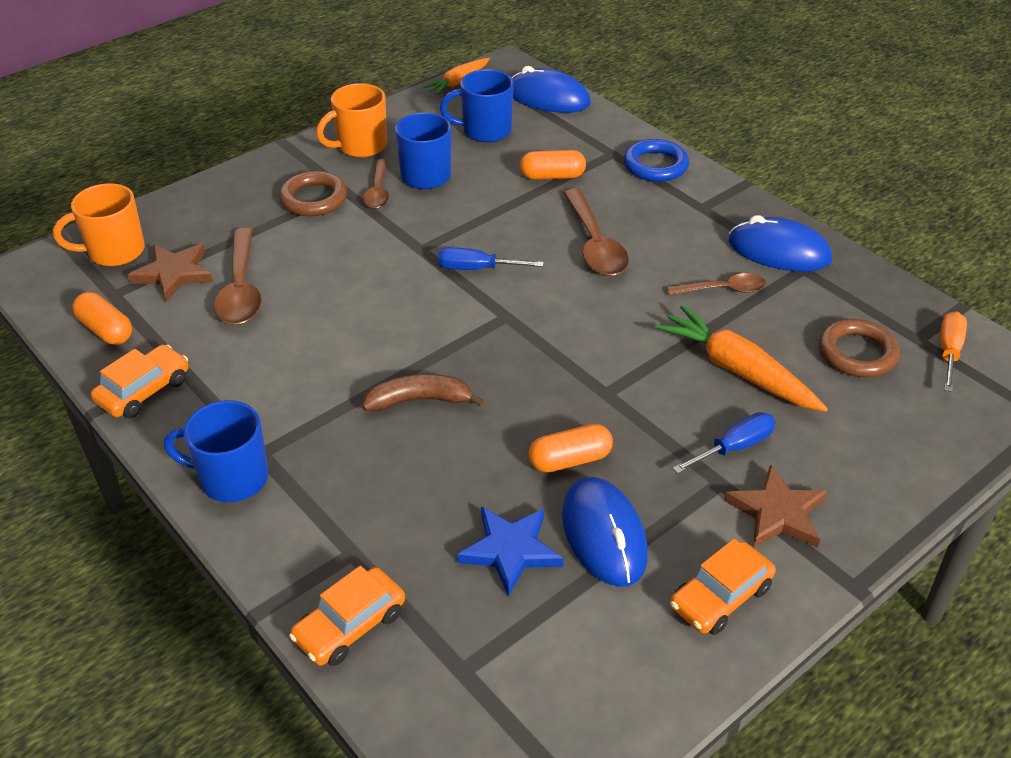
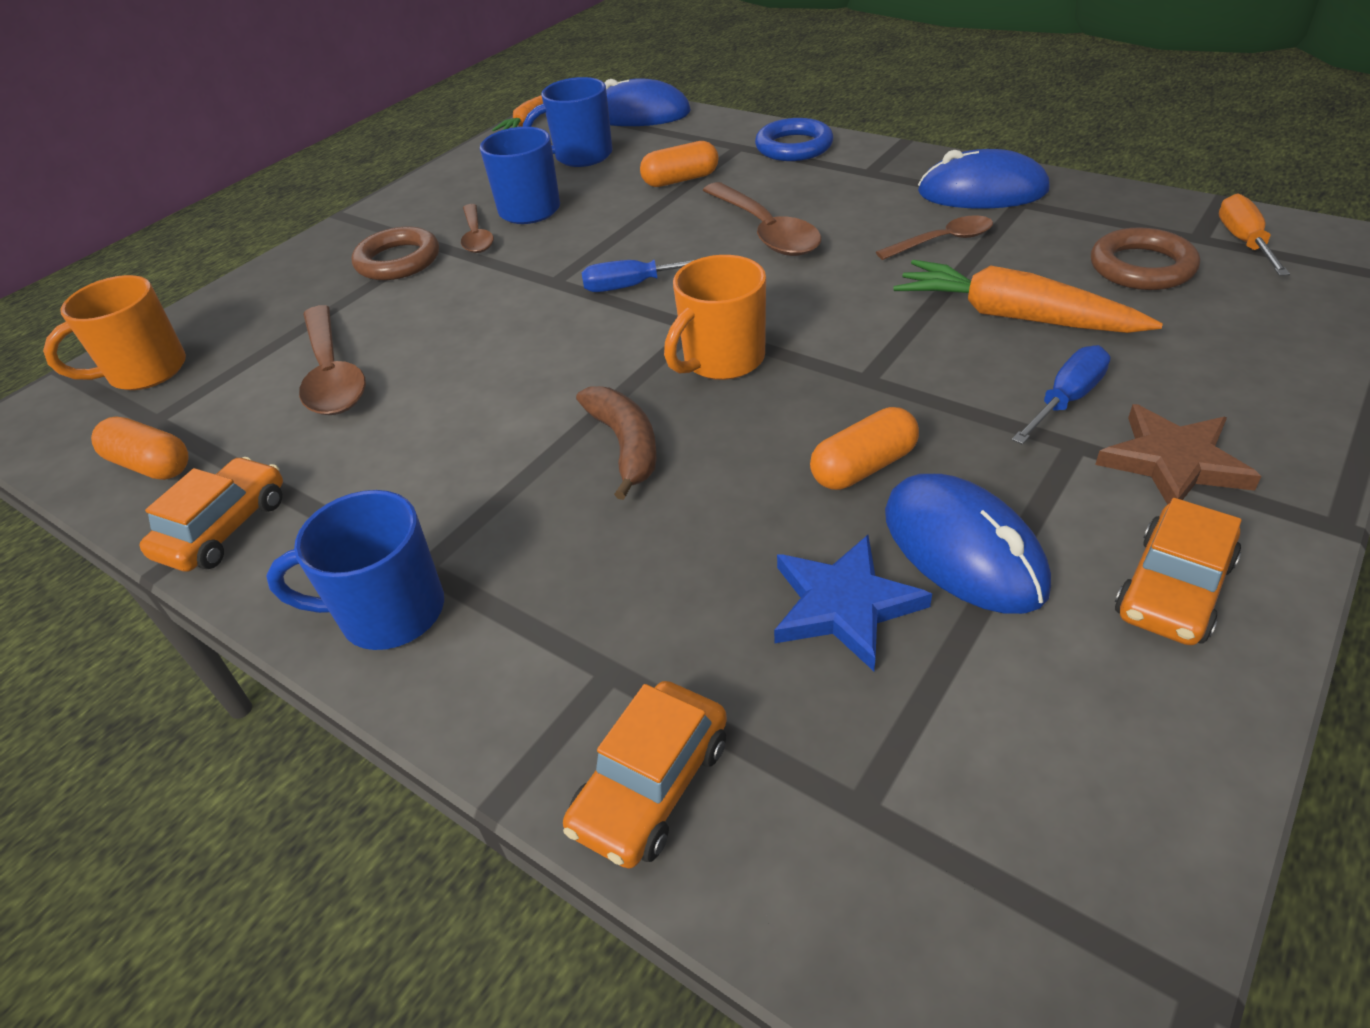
camera: 10 degrees left, 0 degrees up
(174, 274) = (234, 378): brown star -> none
(360, 146) = (438, 199): orange mug -> orange mug (722, 360)
(419, 400) = (625, 446): brown banana -> brown banana turned 90 degrees clockwise

